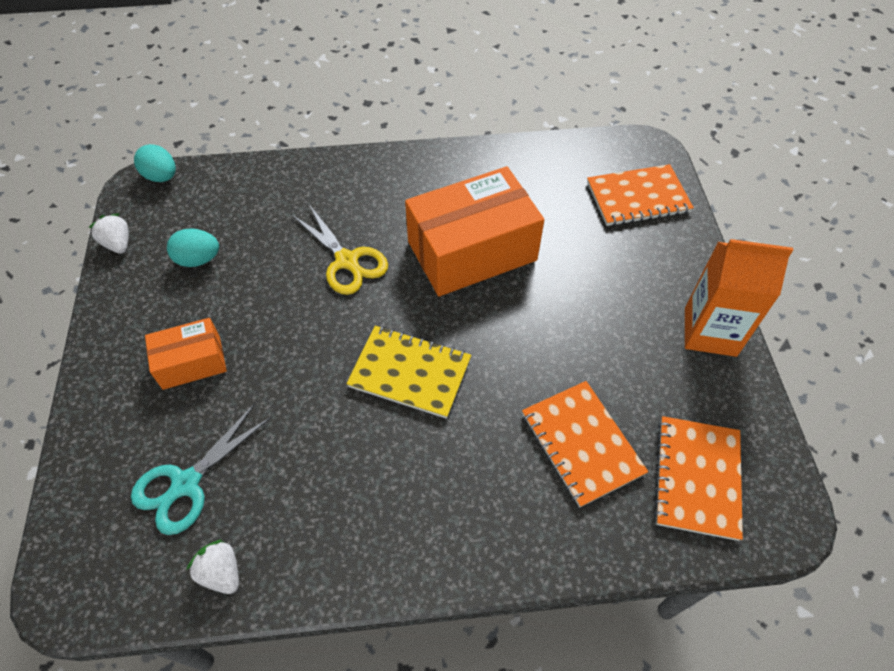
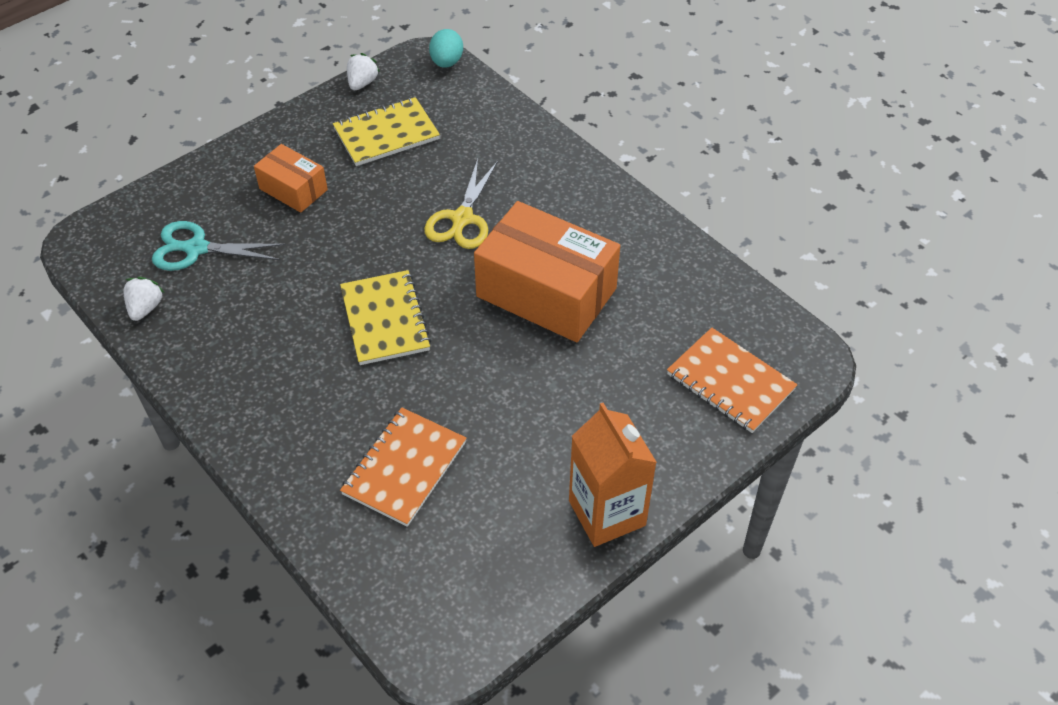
camera: 55 degrees right, 5 degrees down
(198, 259) = (386, 134): turquoise egg -> yellow notebook
(697, 478) = (432, 568): orange notebook -> none

